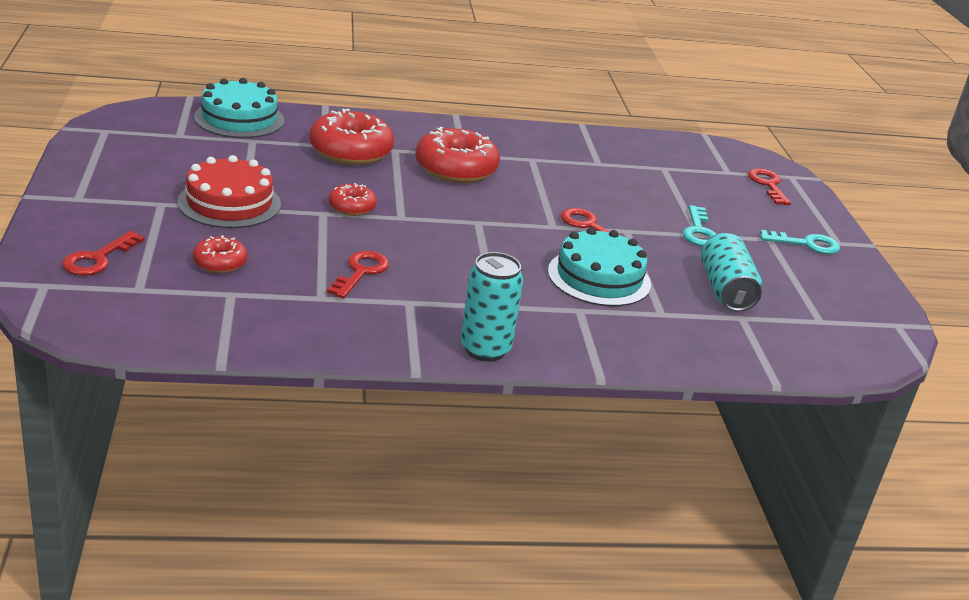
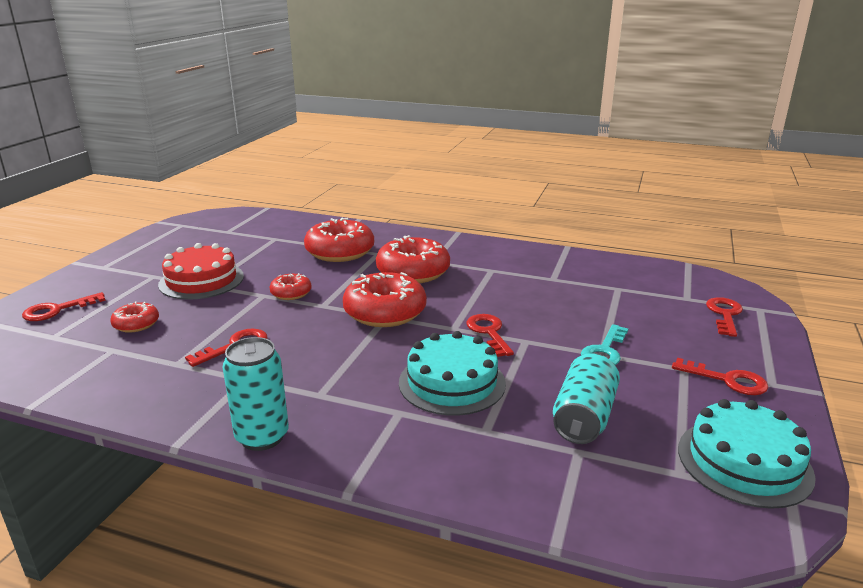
camera: 30 degrees right, 5 degrees down
(239, 119) = (283, 223): turquoise cake -> turquoise cake (744, 462)
(472, 217) = (385, 312): none -> red donut
(806, 244) = (727, 380): turquoise key -> red key

